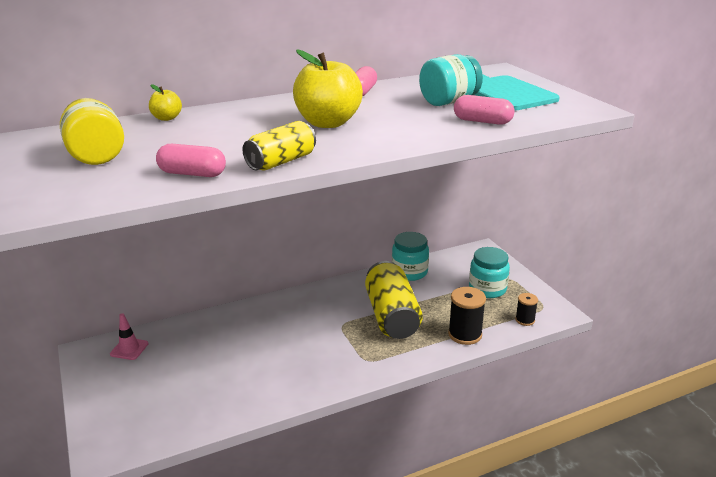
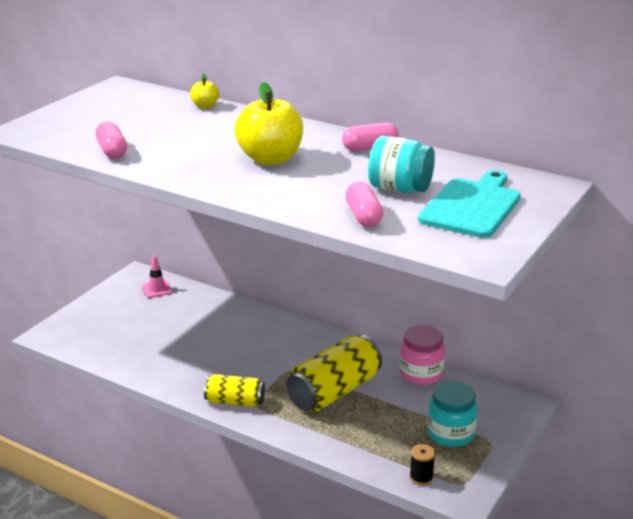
camera: 55 degrees right, 0 degrees up
(96, 156) = (109, 114): yellow jar -> none
(281, 161) = (166, 169): yellow can -> yellow can (235, 401)
(409, 272) = (421, 373): turquoise jar -> pink jar
(465, 334) = (352, 446): black spool -> none

